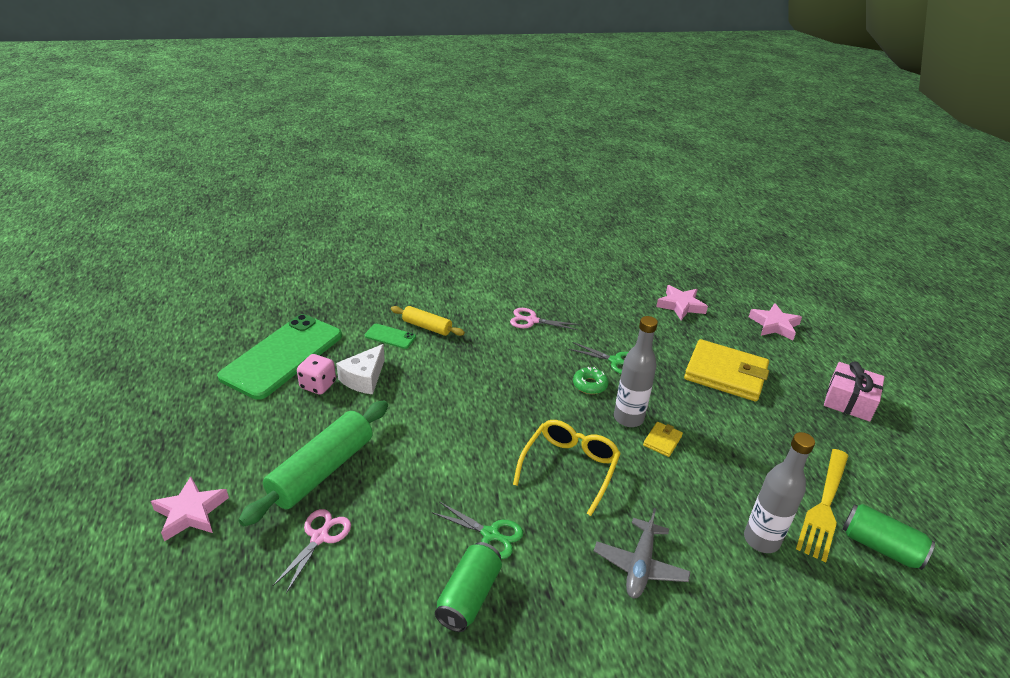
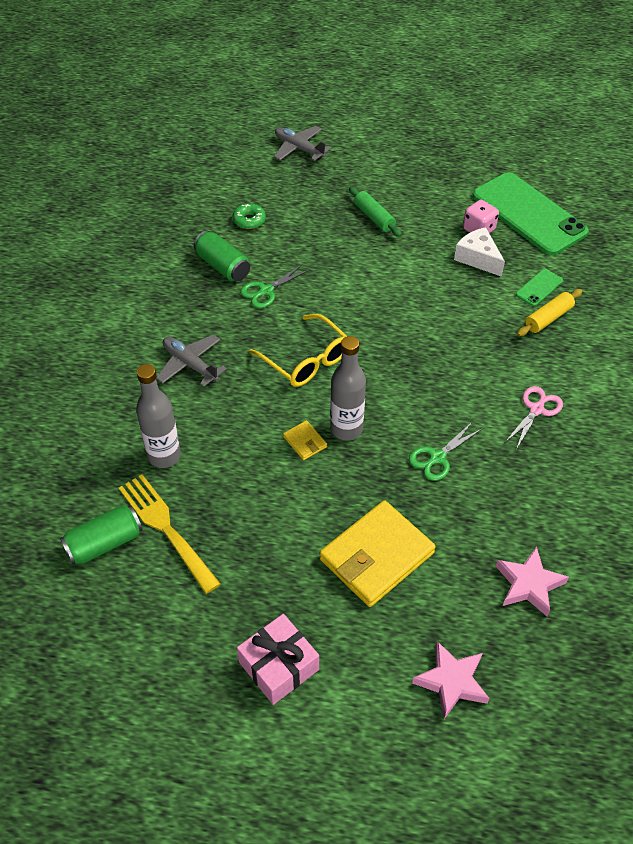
camera: 115 degrees right, 15 degrees up
(181, 594) = (299, 149): none -> grey plane
(190, 512) = (364, 155): pink star -> none
(320, 537) = (311, 208): pink scissors -> none
(322, 470) = (374, 217): green rolling pin -> green rolling pin, size x0.55
(590, 385) = (407, 418): green donut -> green donut (249, 220)

